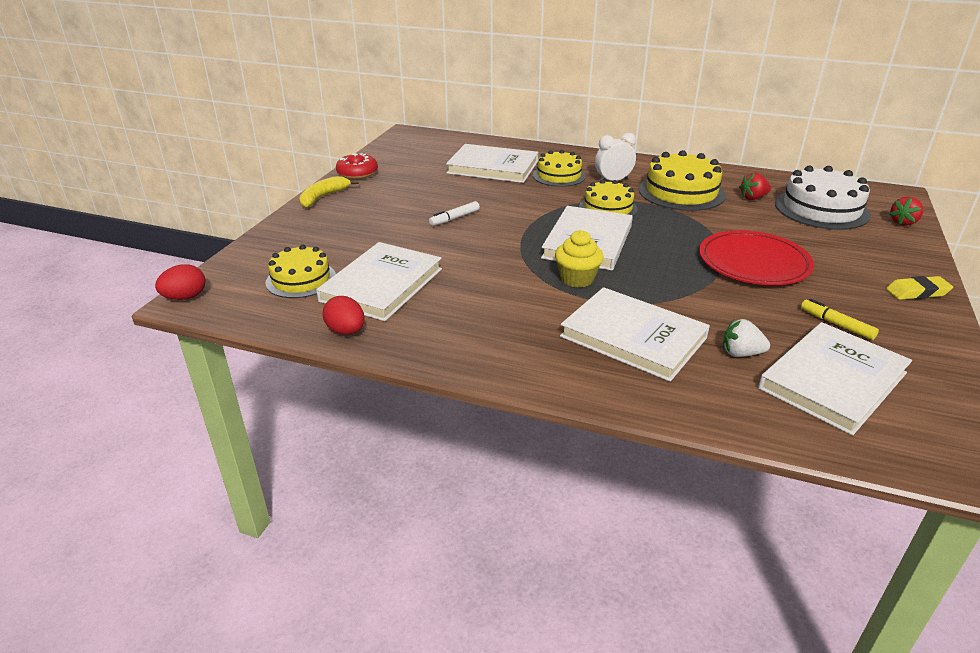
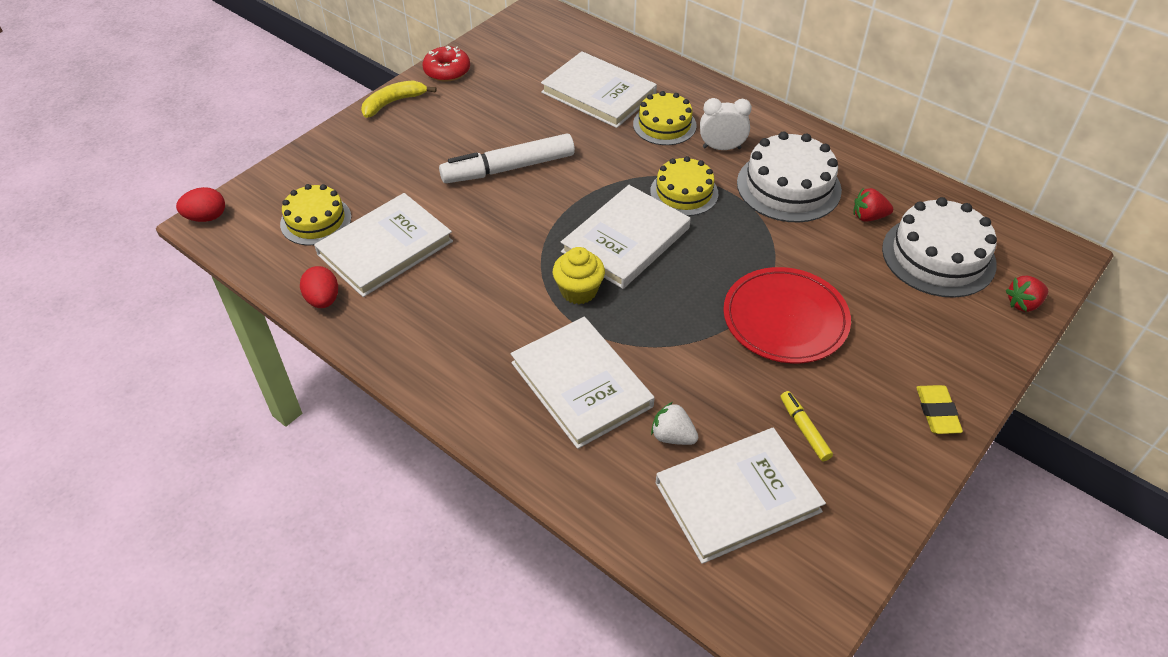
camera: 20 degrees right, 15 degrees up
(454, 218) = (508, 168): white marker -> white marker, size x2.09
(681, 192) = (788, 186): yellow cake -> white cake
(917, 292) = (937, 412): yellow eraser -> yellow eraser turned 75 degrees clockwise

